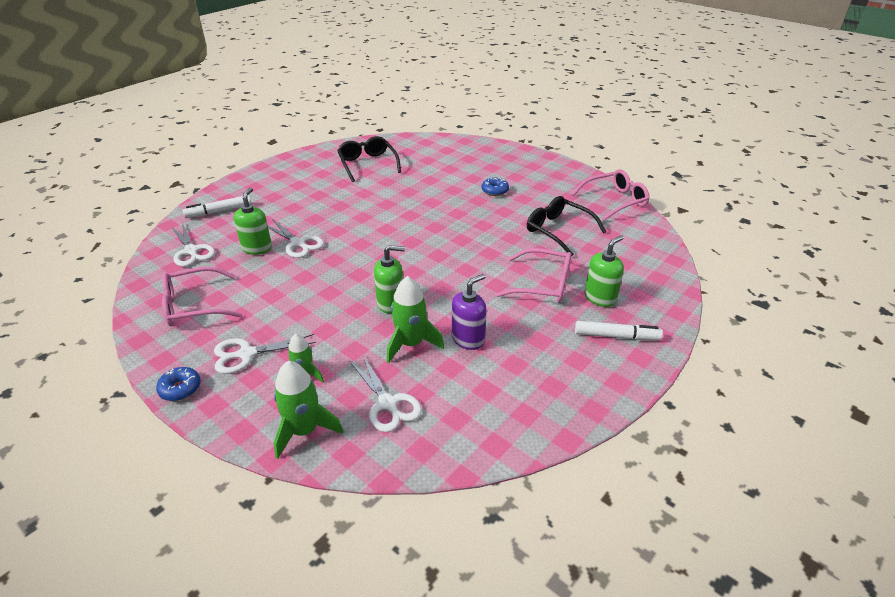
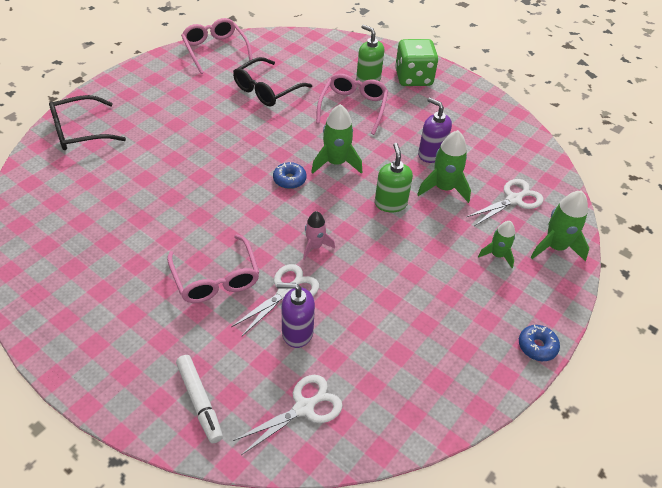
camera: 95 degrees left, 10 degrees up
(194, 305) = (415, 371): pink glasses -> pink glasses (216, 278)
(246, 354) = (481, 303): white scissors -> none
(257, 248) = (297, 332): green soap dispenser -> purple soap dispenser
(342, 257) = (315, 246): none -> pink rocket
(368, 164) = (85, 241): black glasses -> black glasses (80, 131)
(450, 271) = (336, 163): none -> green rocket
(495, 191) = (182, 126): blue donut -> blue donut (289, 180)
(616, 336) = (413, 78): white marker -> green dice

